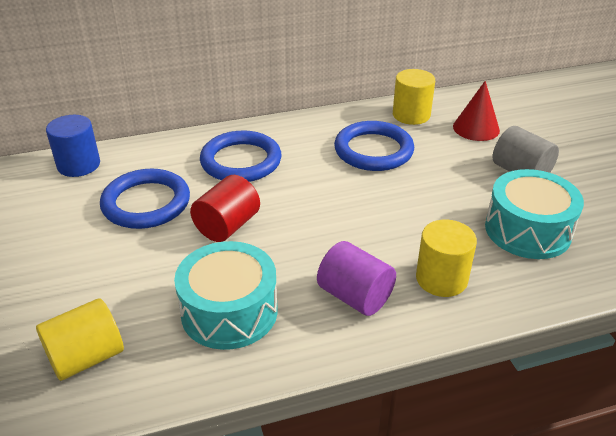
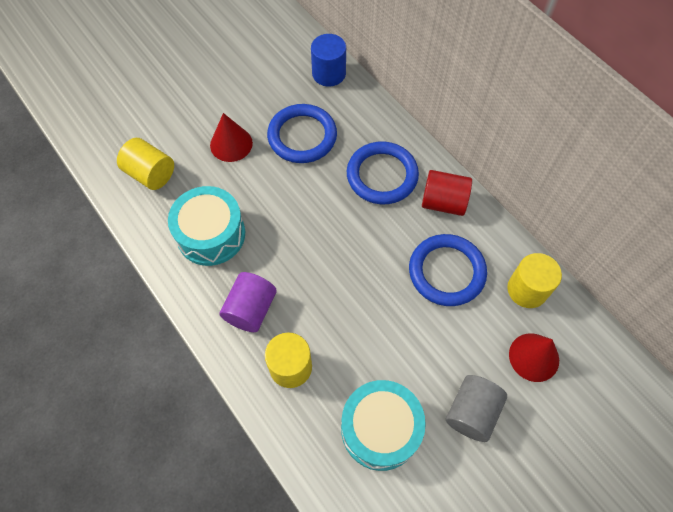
camera: 70 degrees right, 25 degrees up
(106, 264) = (231, 144): none -> red cone
(227, 226) = (297, 198): red cylinder -> red cylinder (443, 202)

